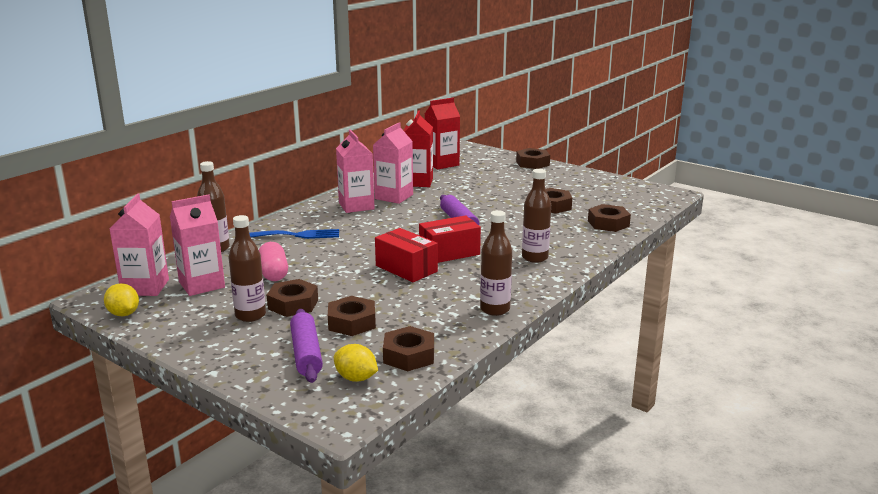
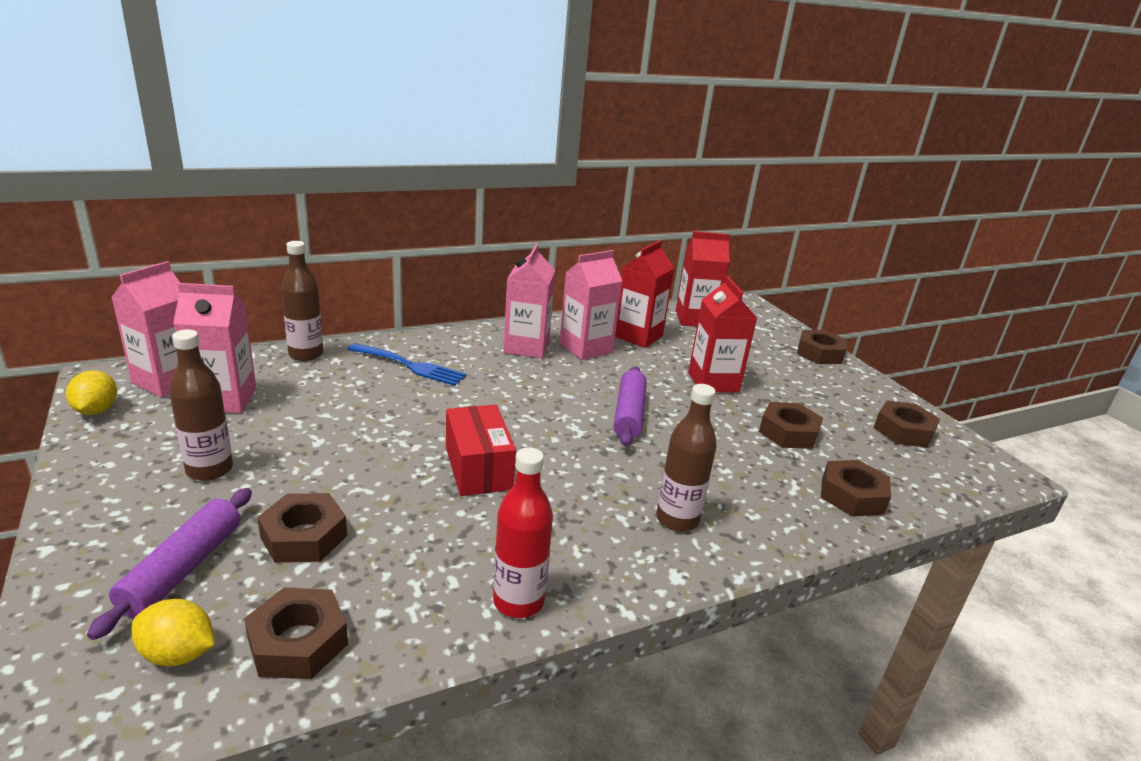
camera: 25 degrees right, 5 degrees up
(273, 273) = (318, 412): pink capsule -> none
(293, 304) = (277, 472): brown nut -> brown nut (903, 431)
(356, 378) = (178, 654): yellow lemon -> yellow lemon turned 45 degrees counterclockwise
(449, 253) = (563, 462): red box -> none
(488, 194) = (713, 382): none -> red carton
(495, 309) = (518, 601): brown bottle -> red bottle

